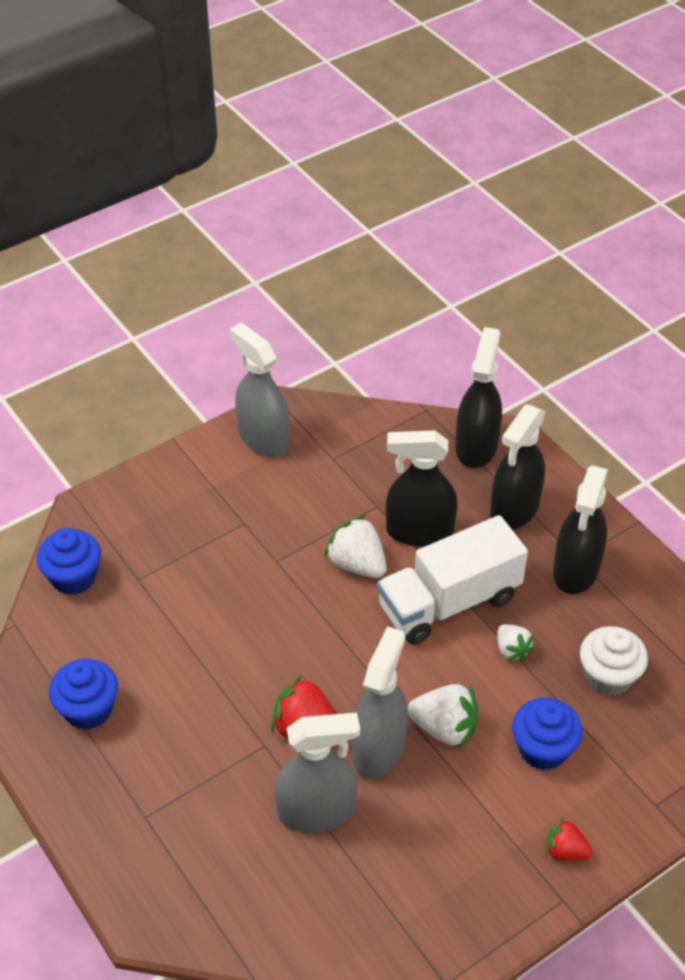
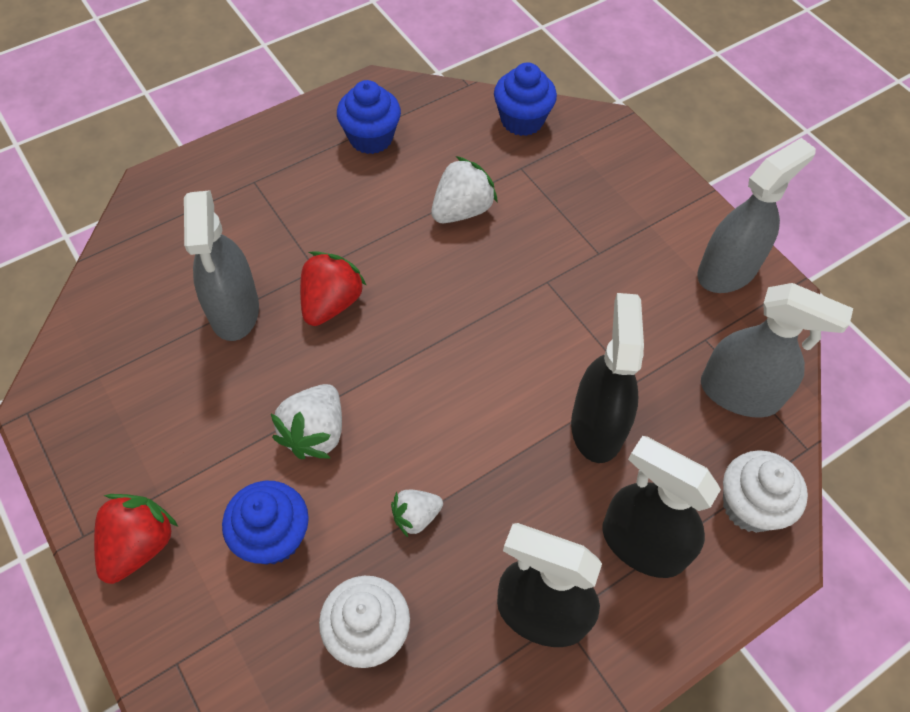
camera: 90 degrees right, 10 degrees up
(357, 564) = (544, 357): white strawberry -> white strawberry (462, 210)
(378, 748) = (298, 367): grey spray bottle -> grey spray bottle (739, 393)
(449, 602) = (489, 451): white truck -> none
(476, 446) = (750, 506): black spray bottle -> white cupcake
(565, 851) = (139, 545): red strawberry -> red strawberry, size x1.62

